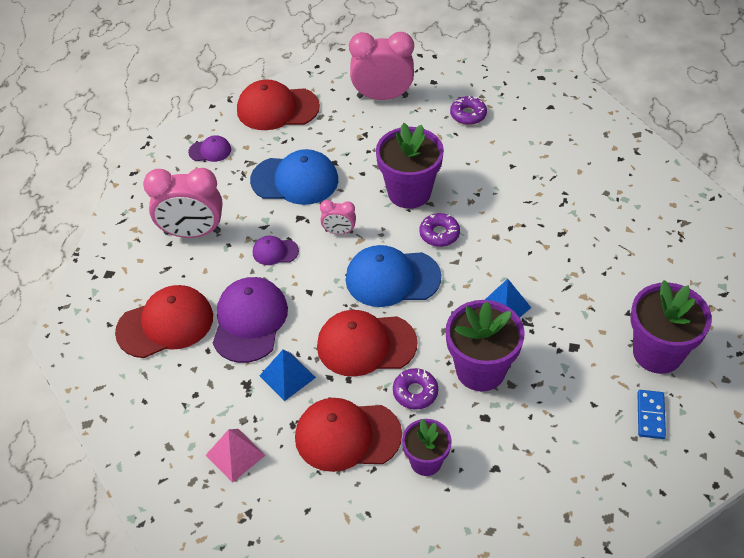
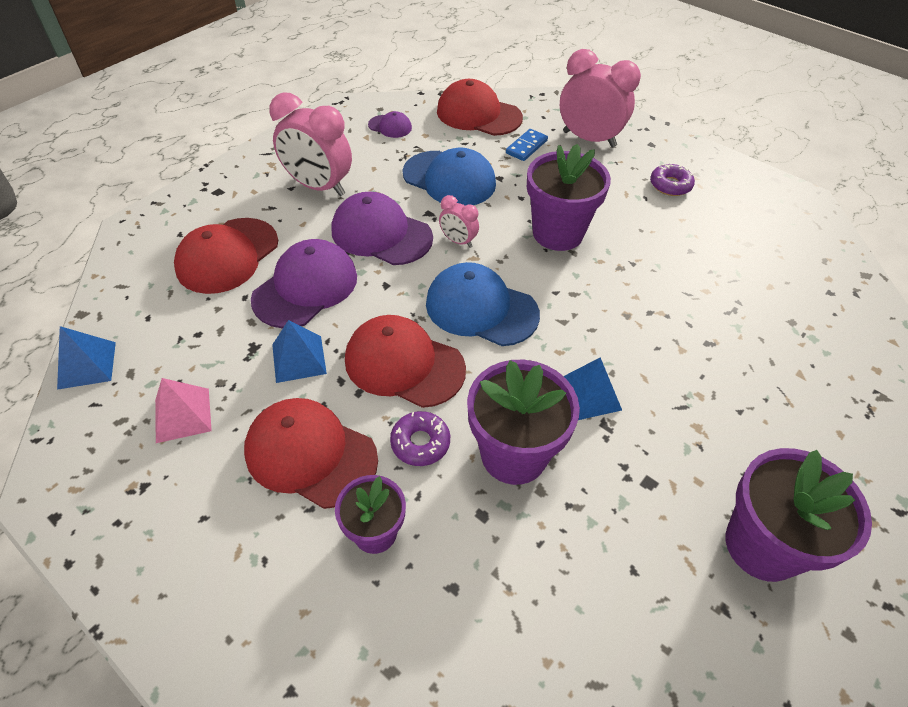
camera: 25 degrees right, 0 degrees up
(129, 457) = (87, 365): none -> blue pyramid
(165, 324) = (227, 256): red cap -> red cap turned 120 degrees clockwise
(275, 251) = (381, 234): purple cap -> purple cap, size x2.01
(439, 234) = (563, 286): purple donut -> none
(650, 415) = (707, 629): blue domino -> blue domino (526, 147)

